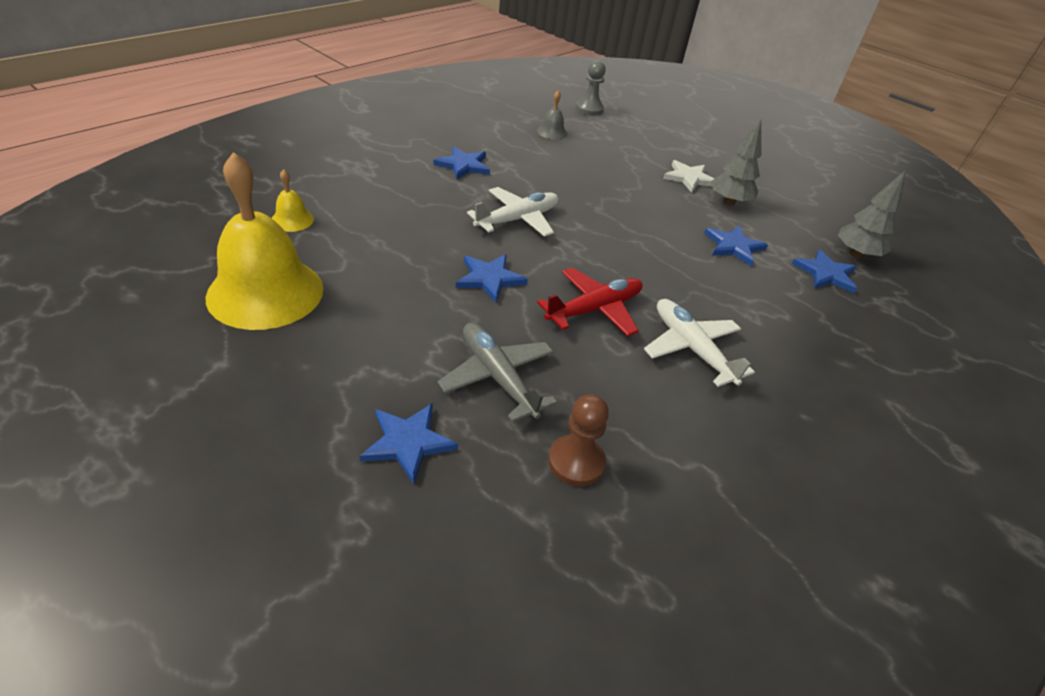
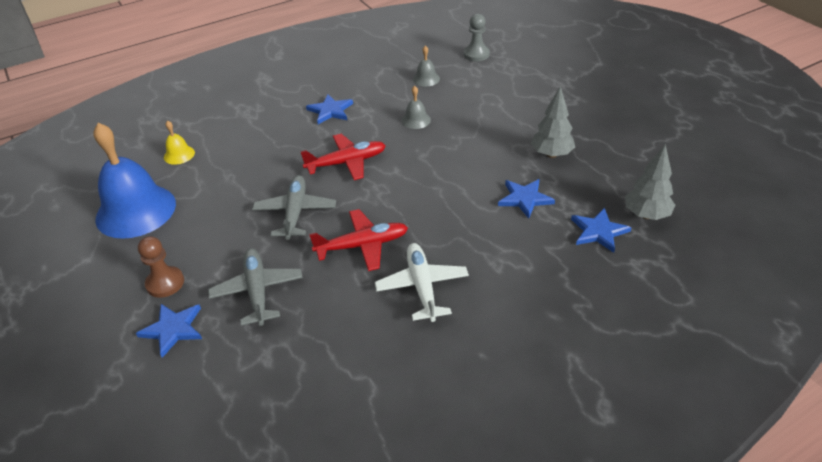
camera: 25 degrees right, 0 degrees up
(265, 292) = (136, 211): yellow bell -> blue bell
(489, 278) = (295, 213): blue star -> grey plane
(517, 220) = (346, 163): white plane -> red plane
(568, 173) = (416, 120): none -> grey bell
(576, 462) = (276, 360): brown pawn -> brown pawn (165, 283)
(689, 178) = (528, 128): white star -> none

